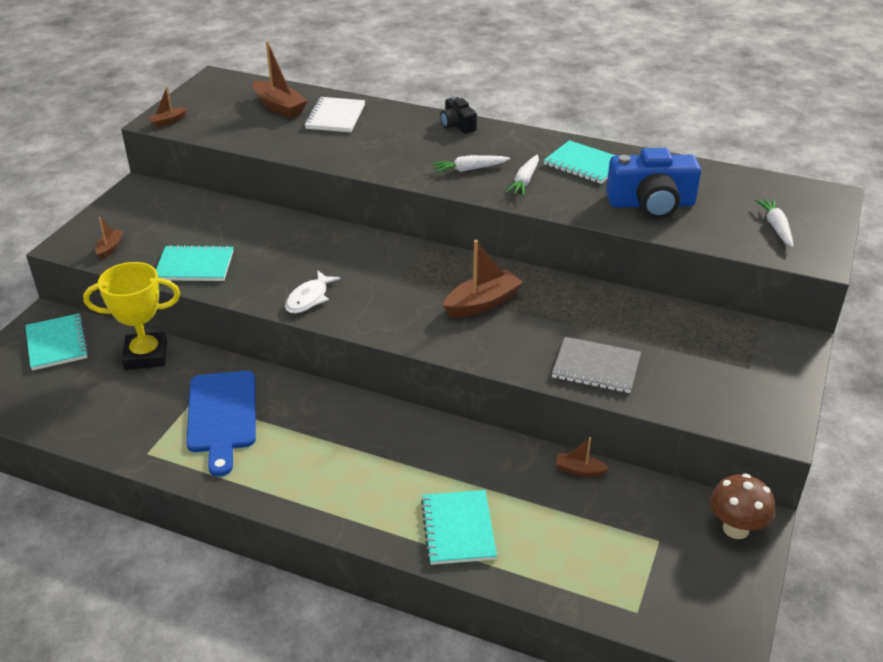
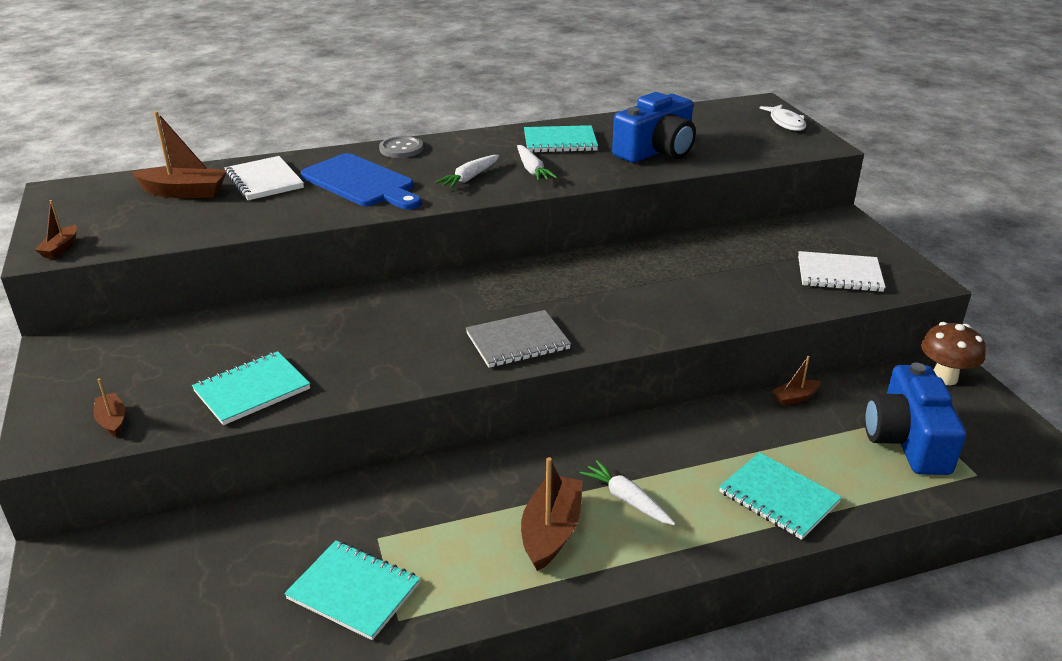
camera: 40 degrees left, 5 degrees down
(57, 344) = (116, 575): turquoise notebook -> turquoise notebook (353, 591)
(146, 355) = (257, 525): yellow trophy -> none
(222, 416) = (431, 534): blue cutting board -> blue cutting board (361, 183)
(309, 298) = (427, 362): white fish -> white fish (786, 123)
(457, 125) = (401, 149): black camera -> grey button
(482, 303) = (591, 293): brown boat -> brown boat (551, 531)
(596, 367) = (749, 298): grey notebook -> grey notebook (517, 341)
(620, 553) = (907, 440): none -> blue camera
(708, 386) = (839, 274): none -> white notebook
(776, 227) = (763, 135): white carrot -> white carrot (627, 500)

